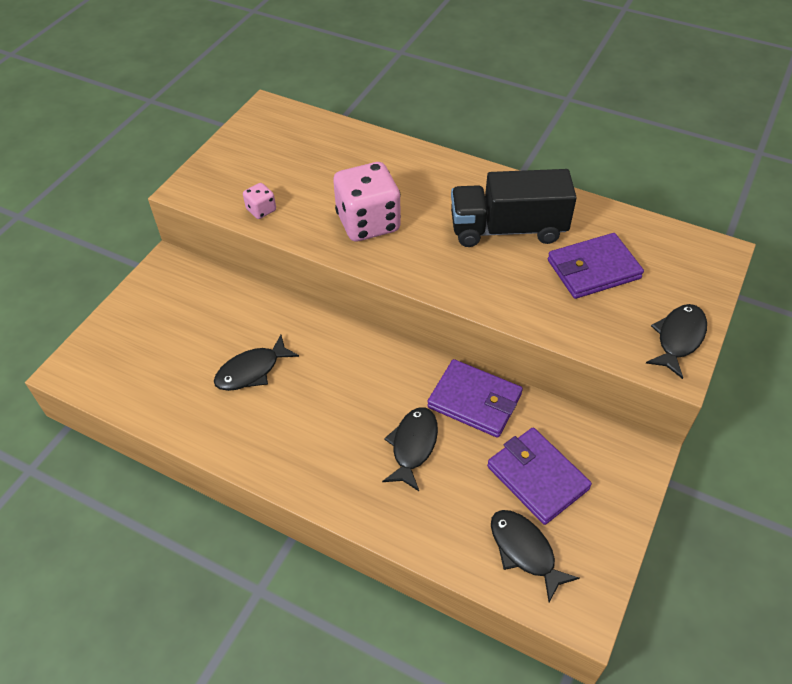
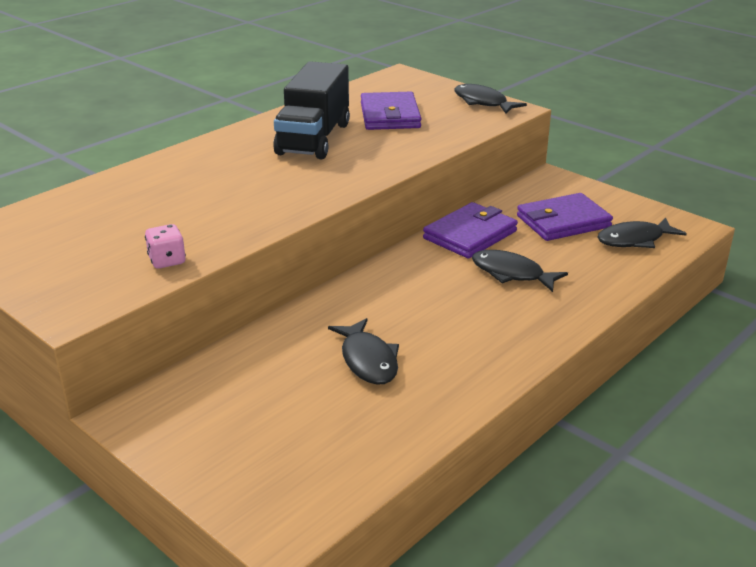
camera: 75 degrees left, 20 degrees down
(368, 223) = (248, 200): pink dice -> none

